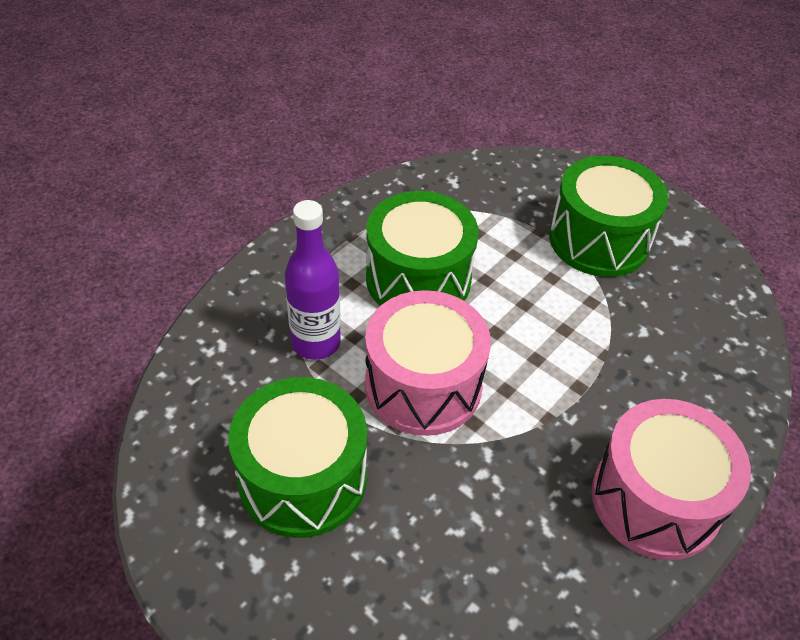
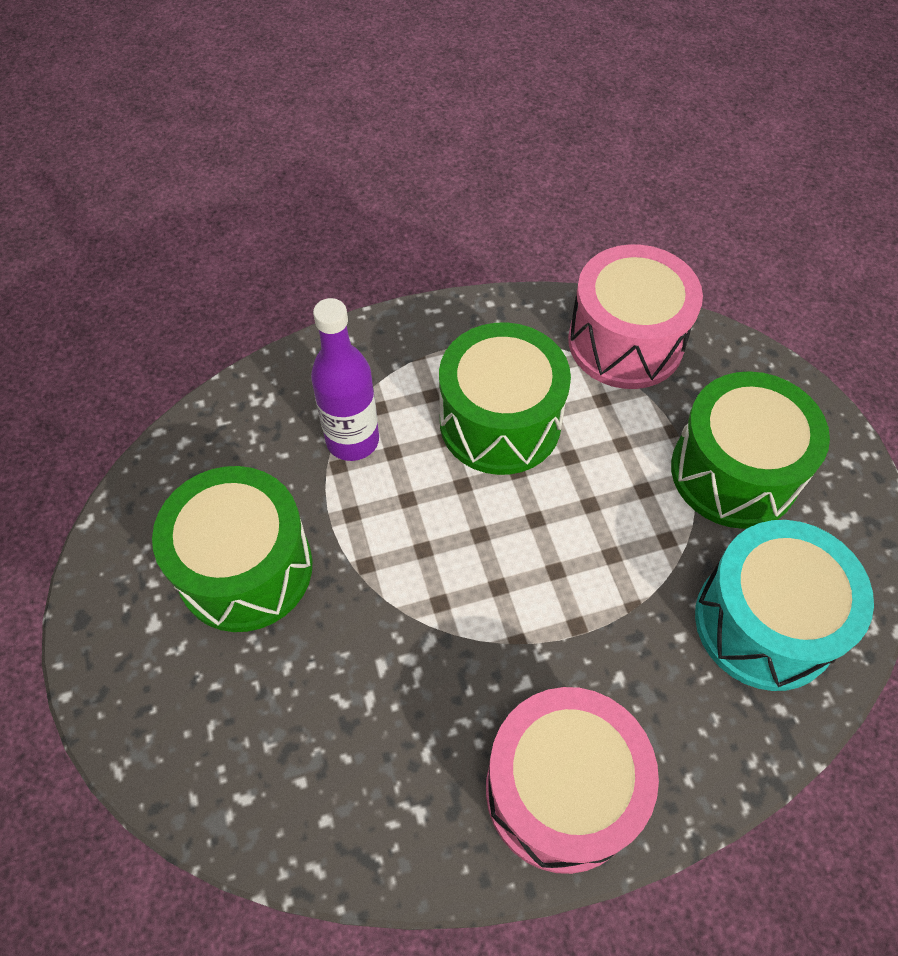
camera: 35 degrees right, 10 degrees up
(423, 385) = (420, 537): pink drum -> pink drum (625, 342)
(690, 323) = (764, 623): none -> turquoise drum

